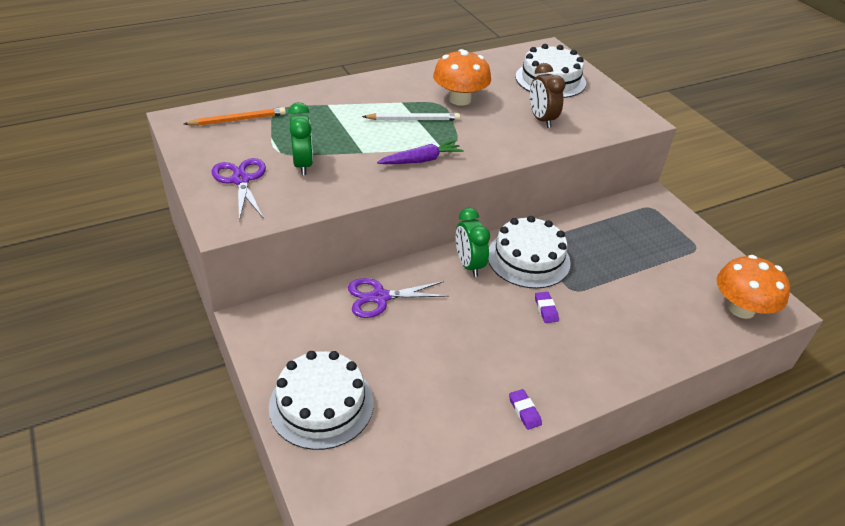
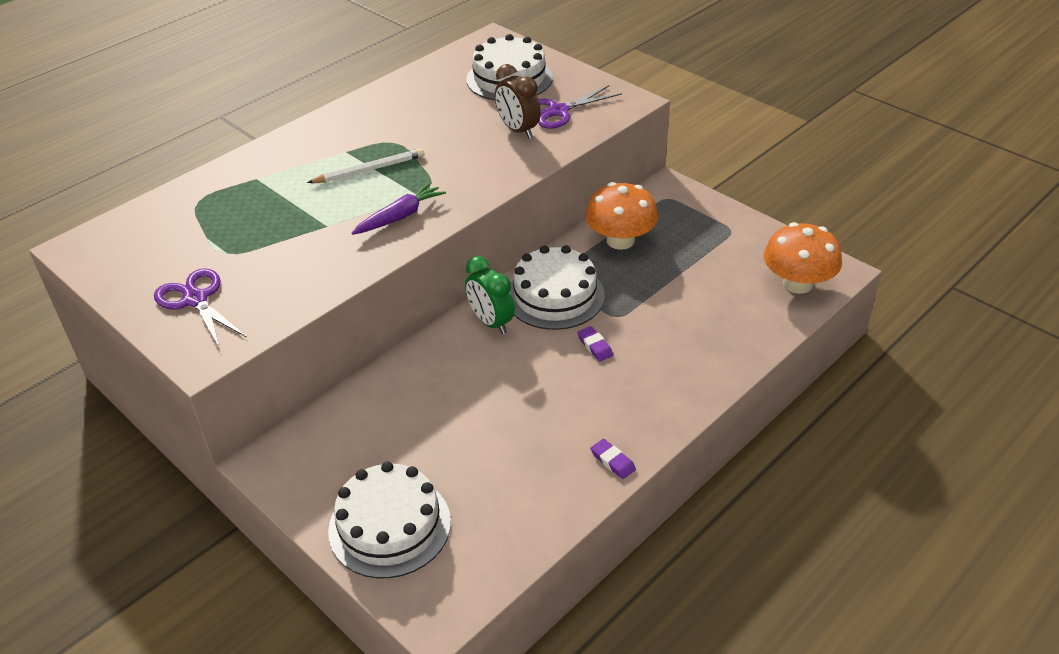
camera: 15 degrees left, 0 degrees up
(238, 120) = (154, 227): orange pencil -> none
(303, 165) = (262, 260): green clock -> none
(380, 297) = (405, 389): purple scissors -> purple scissors (558, 111)
(460, 99) = (413, 130): orange mushroom -> orange mushroom (620, 240)

